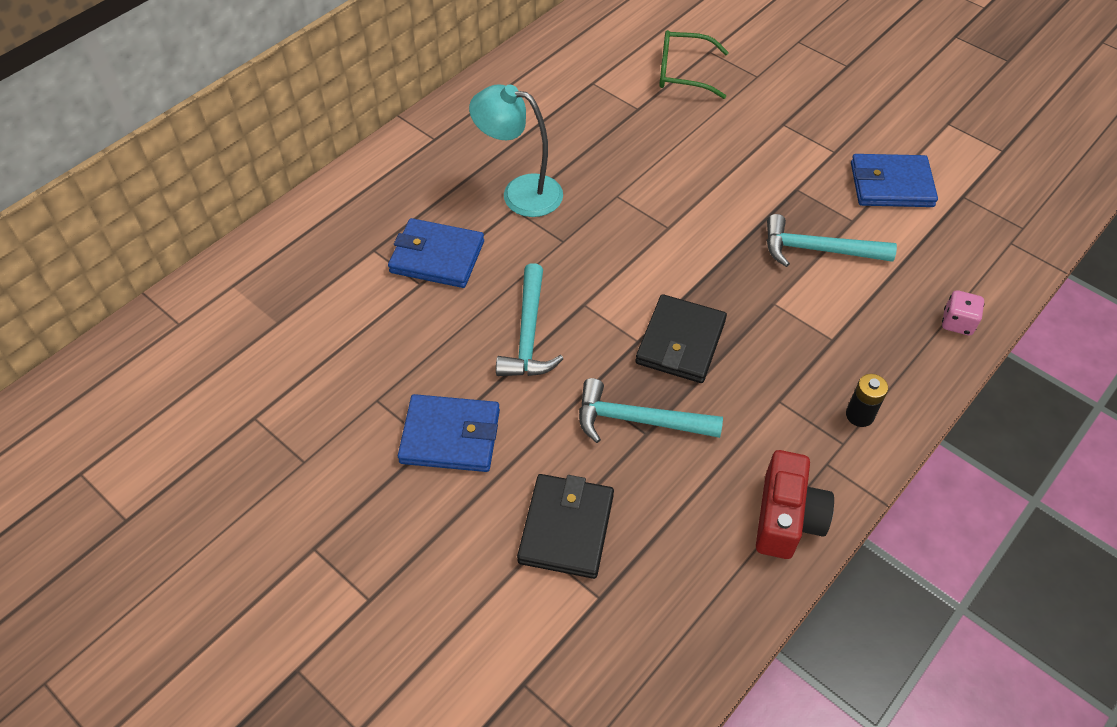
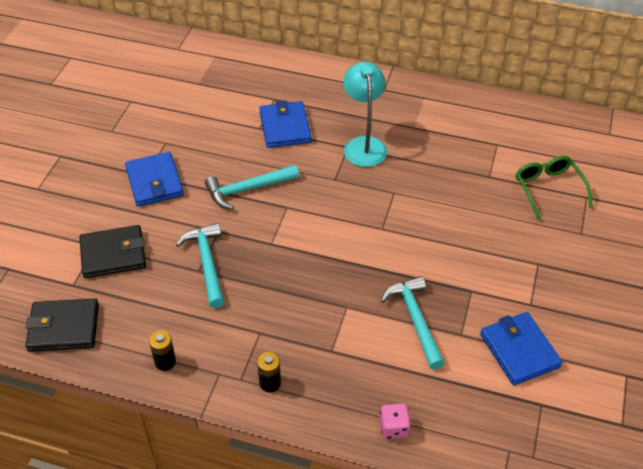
camera: 65 degrees right, 5 degrees down
(680, 342) = (282, 265): black wallet -> black wallet (64, 328)
(786, 518) = (165, 362): red camera -> black battery

